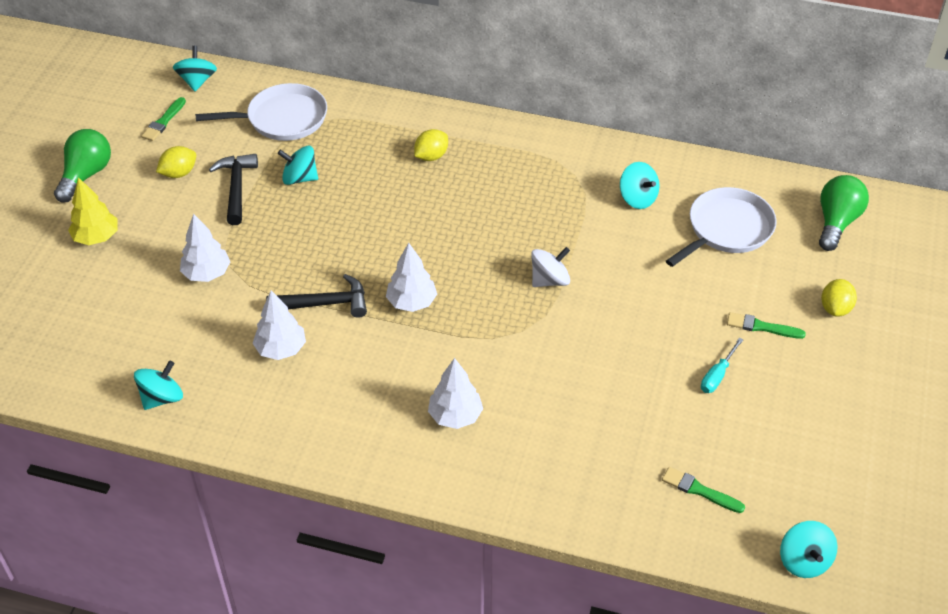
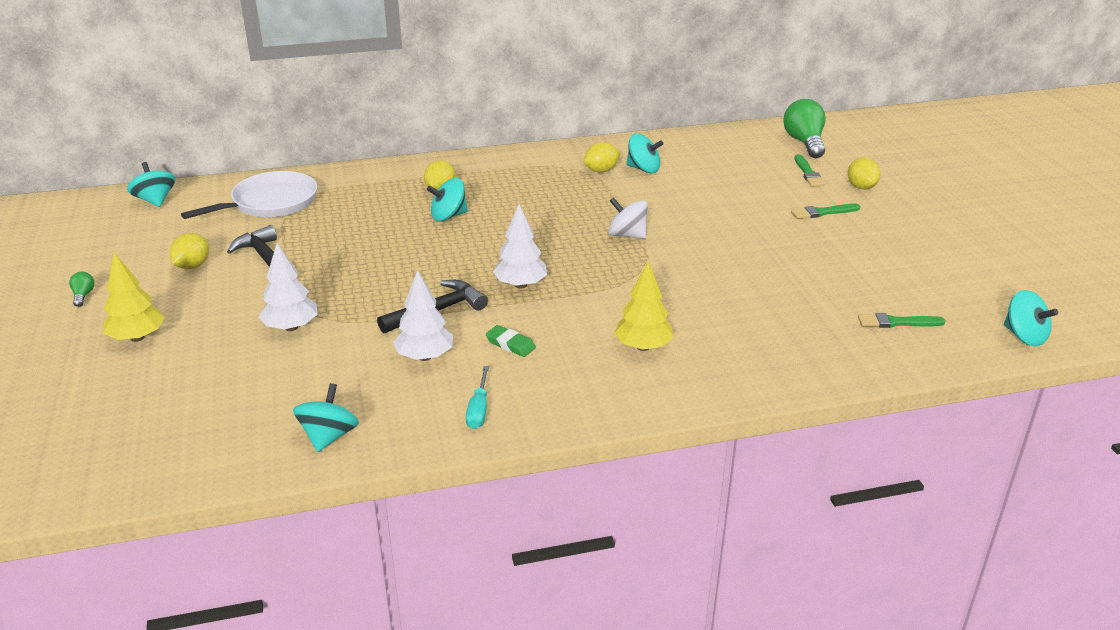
camera: 30 degrees left, 15 degrees down
(86, 175) = (83, 295): green light bulb -> green light bulb, size x0.43
(163, 121) = (142, 235): green brush -> green brush (808, 173)
(300, 178) = (326, 236): turquoise spinning top -> turquoise spinning top (448, 216)
(354, 366) = (510, 344): none -> green eraser
(455, 416) = (643, 346): white tree -> yellow tree
(549, 280) = (627, 235): white spinning top -> white spinning top turned 90 degrees counterclockwise
(595, 185) = (601, 170): none -> yellow lemon
(717, 375) = (825, 250): turquoise screwdriver -> turquoise screwdriver (479, 410)
(727, 229) = (731, 167): white pan -> none

